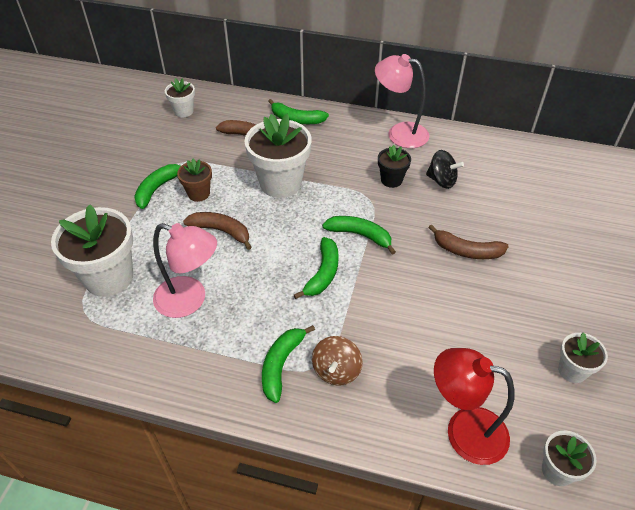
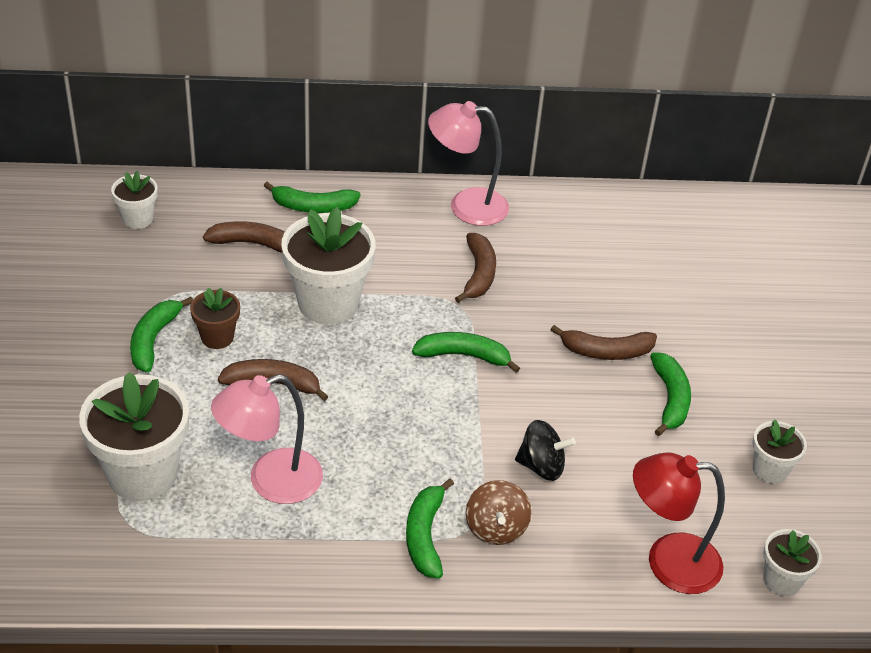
camera: 20 degrees left, 5 degrees down
(190, 300) = (271, 481): pink lamp -> pink lamp turned 150 degrees clockwise
(323, 273) = (434, 414): green banana -> green banana (670, 399)
(391, 180) = (478, 274): black flower pot -> brown banana
(441, 181) = (545, 264): black spinning top -> black spinning top (541, 466)

